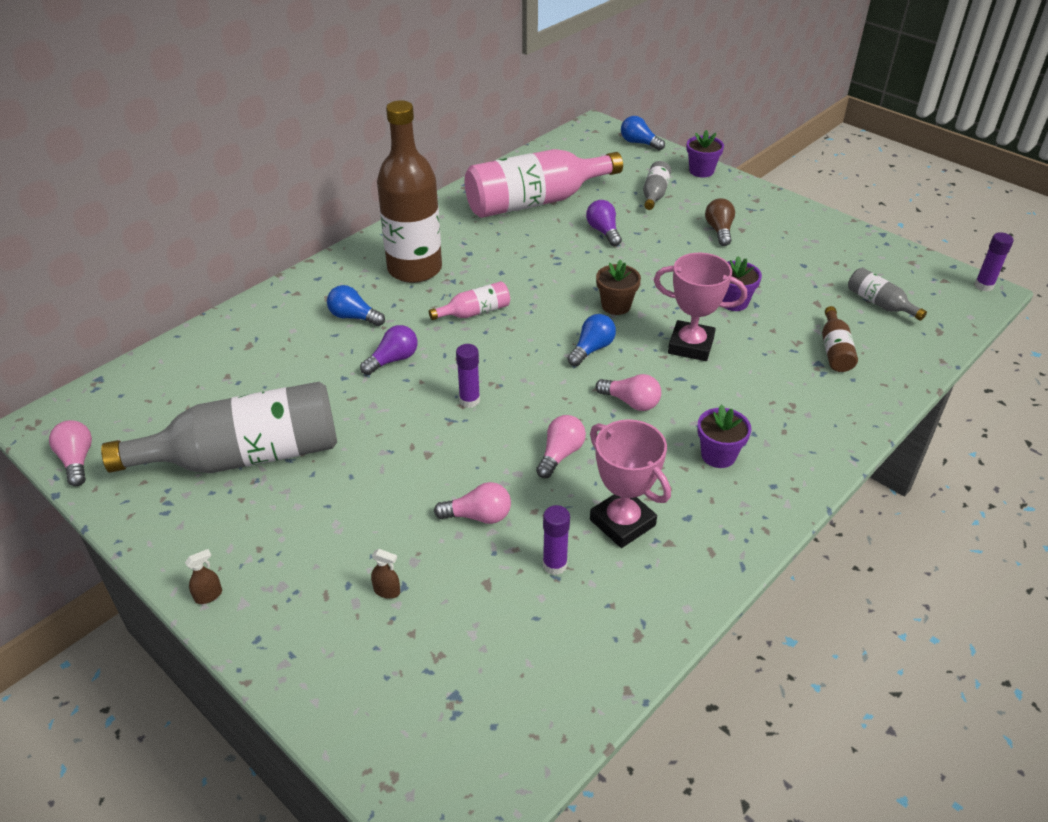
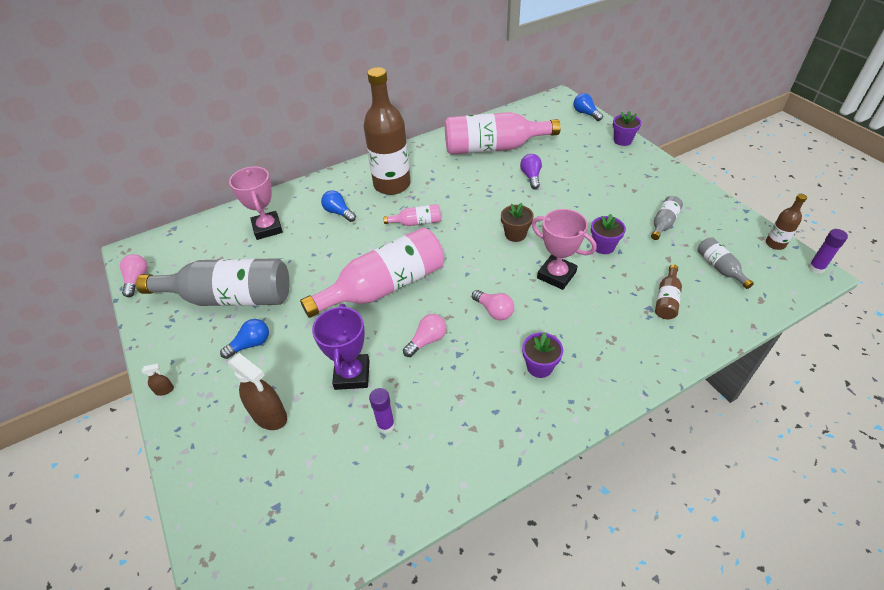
camera: 20 degrees right, 5 degrees up
(387, 591) = (269, 416): brown spray bottle -> brown spray bottle, size x2.26
(393, 360) = (349, 247): purple light bulb -> none
(469, 400) = (384, 287): purple glue stick -> pink bottle
(478, 516) = (352, 374): pink light bulb -> purple trophy
(592, 349) = (484, 264): blue light bulb -> blue light bulb (250, 344)
(622, 522) = (447, 404): pink trophy -> pink trophy (267, 228)
(654, 194) = (580, 153): grey bottle -> grey bottle (663, 223)
(719, 230) = (616, 188): brown light bulb -> none
(930, 266) = (775, 244): none -> brown bottle

